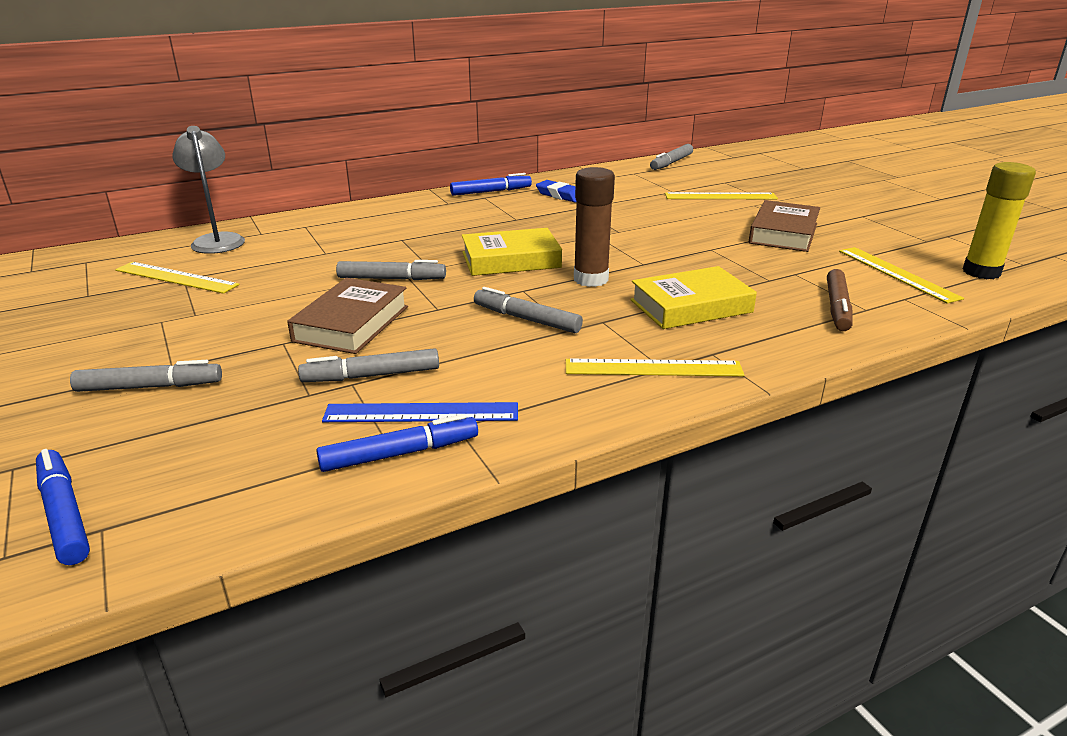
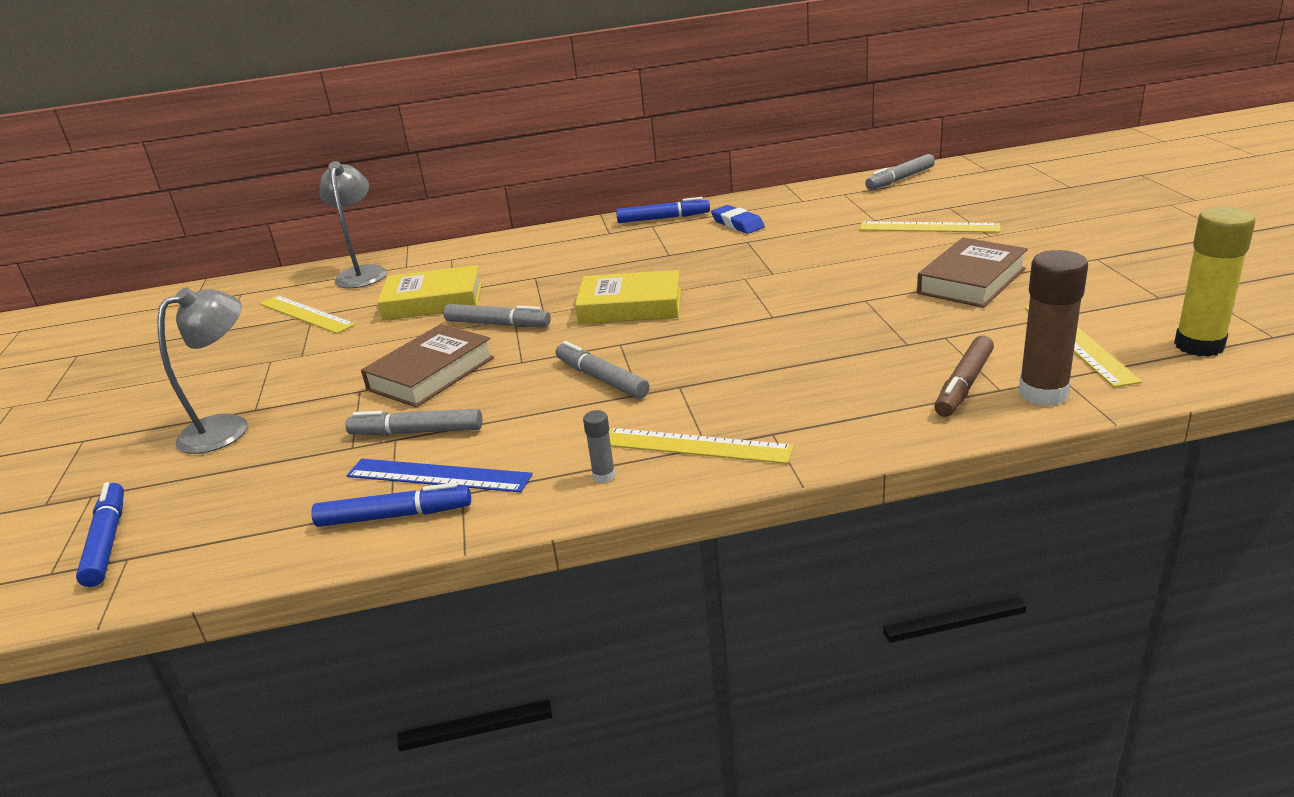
camera: 20 degrees right, 0 degrees up
(150, 387) = (227, 428): grey marker -> grey lamp
(588, 399) = (604, 476): none -> grey glue stick
(591, 279) = (700, 334): brown glue stick -> brown glue stick (1043, 393)
(691, 306) = (789, 373): yellow book -> yellow book (433, 301)

